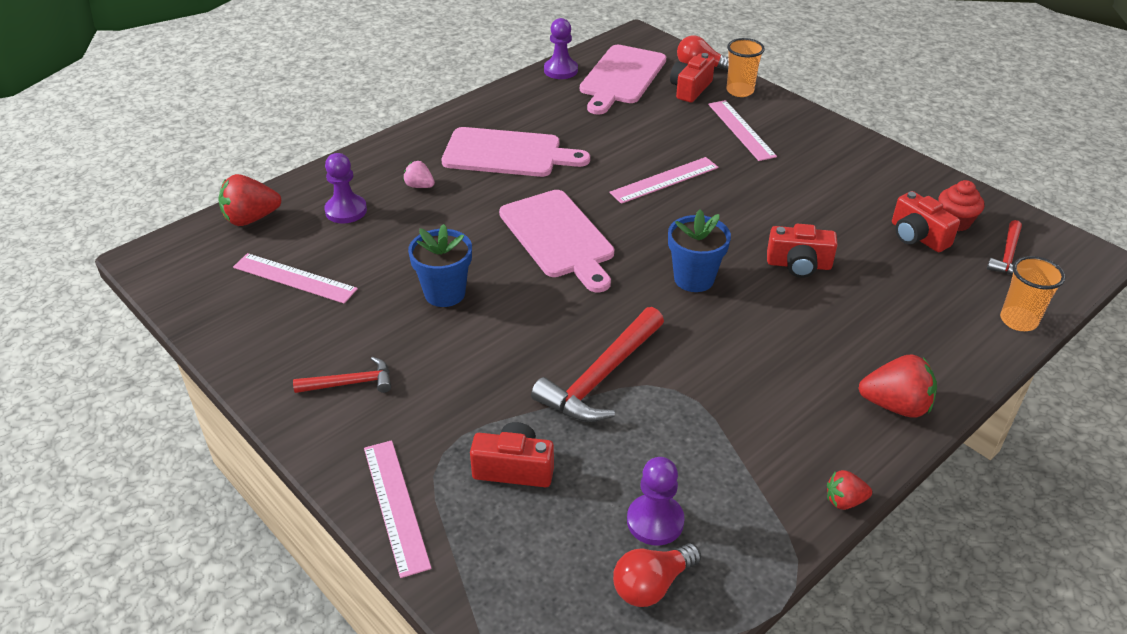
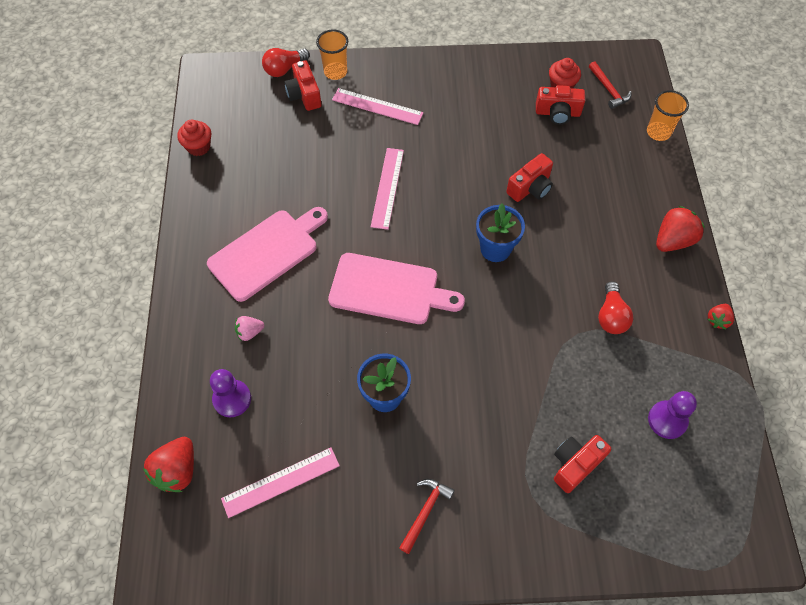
camera: 50 degrees left, 20 degrees up
(396, 505) = (555, 552): pink ruler -> none
(560, 70) = (198, 147): purple pawn -> red cupcake
(601, 377) = (538, 363): red hammer -> none
(621, 77) = (247, 120): pink cutting board -> none
(652, 585) = (708, 455): red light bulb -> red light bulb (611, 316)

